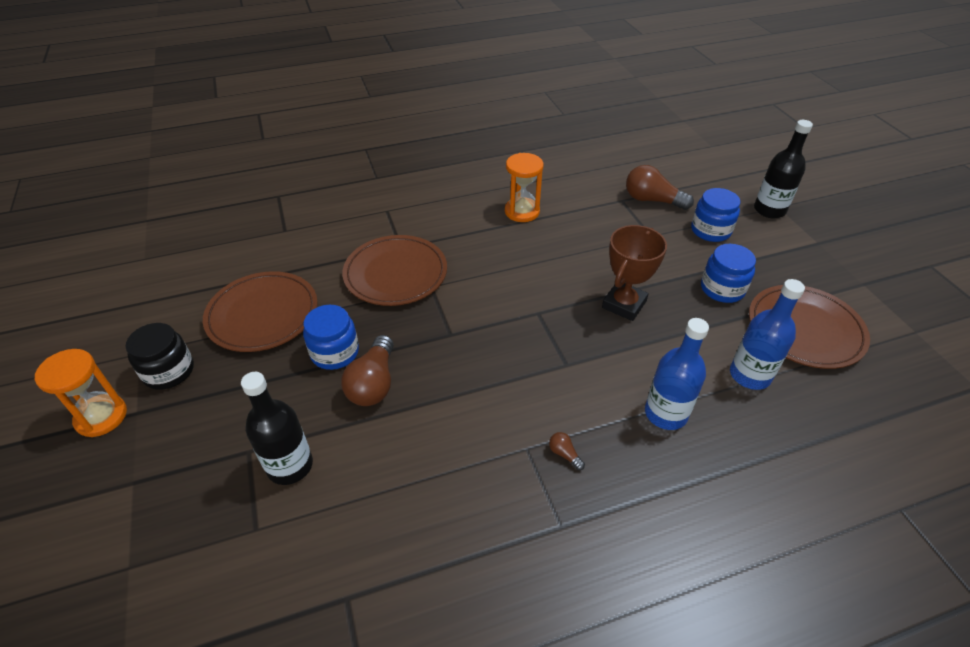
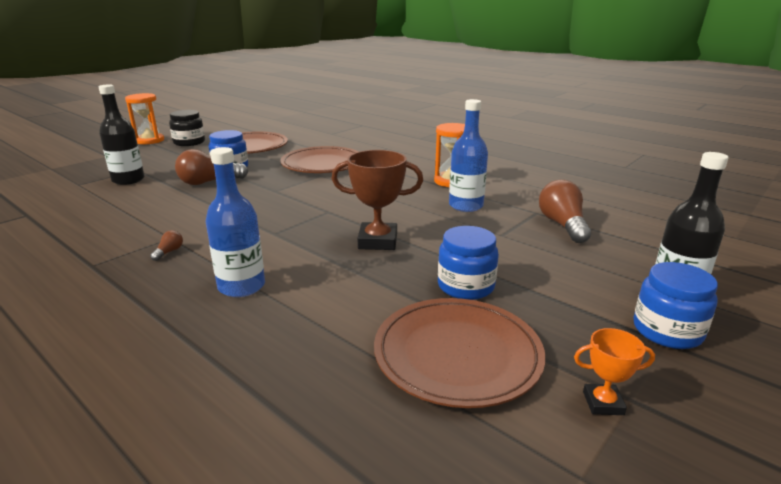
camera: 60 degrees right, 20 degrees down
(710, 230) = (563, 263): blue jar -> blue jar (667, 331)
(749, 375) = (334, 325): blue bottle -> blue bottle (466, 206)
(864, 295) = (603, 403): none -> orange trophy

